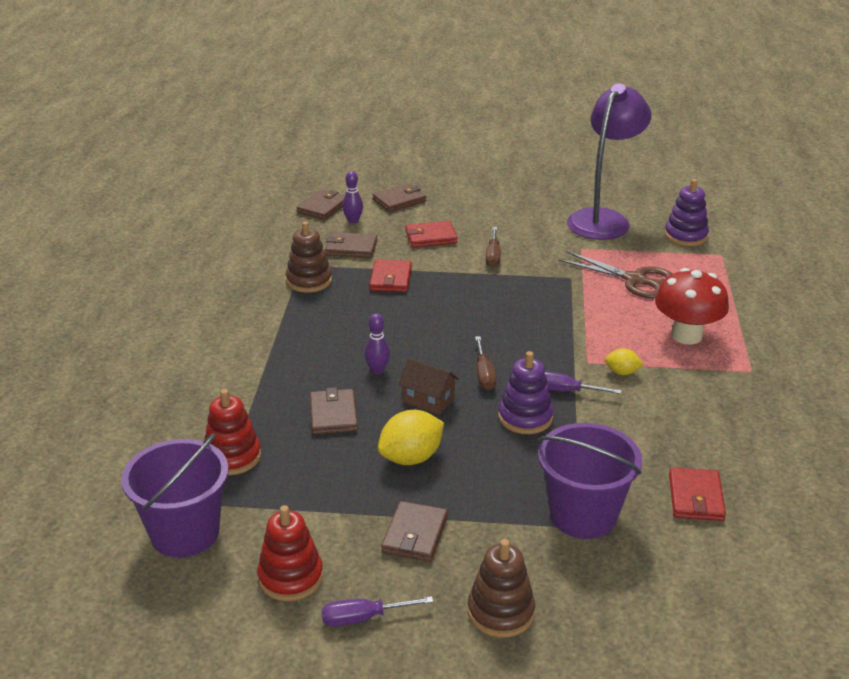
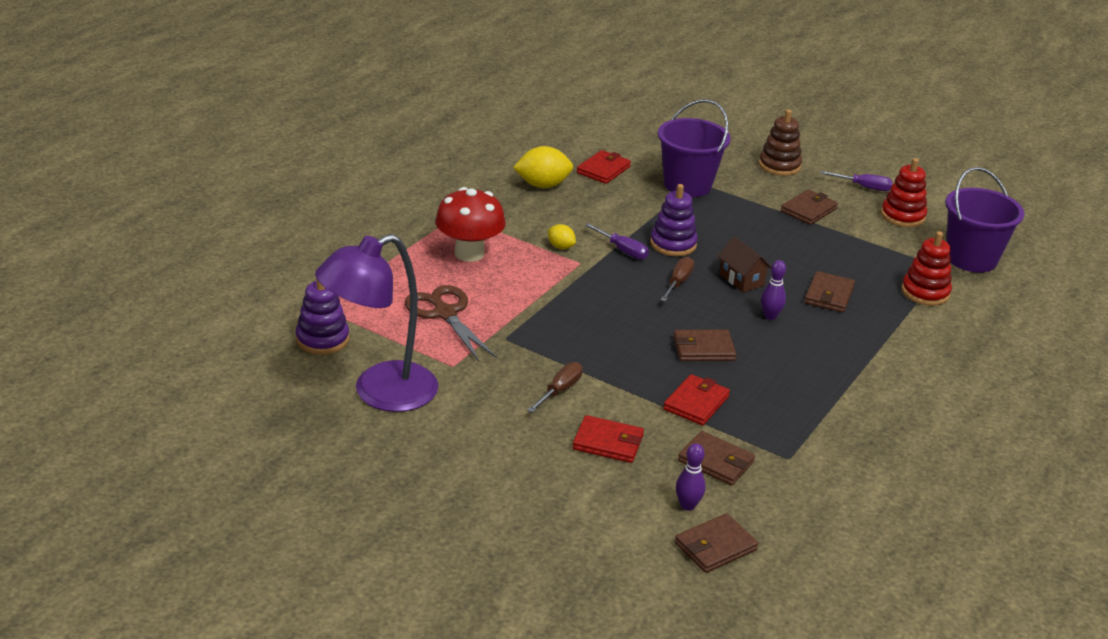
camera: 155 degrees left, 0 degrees up
(309, 281) = (790, 433): brown stacking toy -> none
(399, 200) = (602, 519): brown wallet -> brown wallet (703, 349)
(411, 458) = (783, 248): yellow lemon -> yellow lemon (542, 185)

